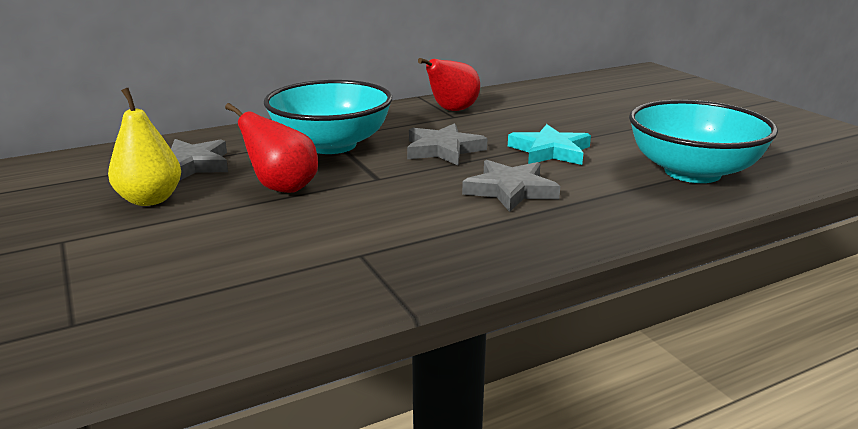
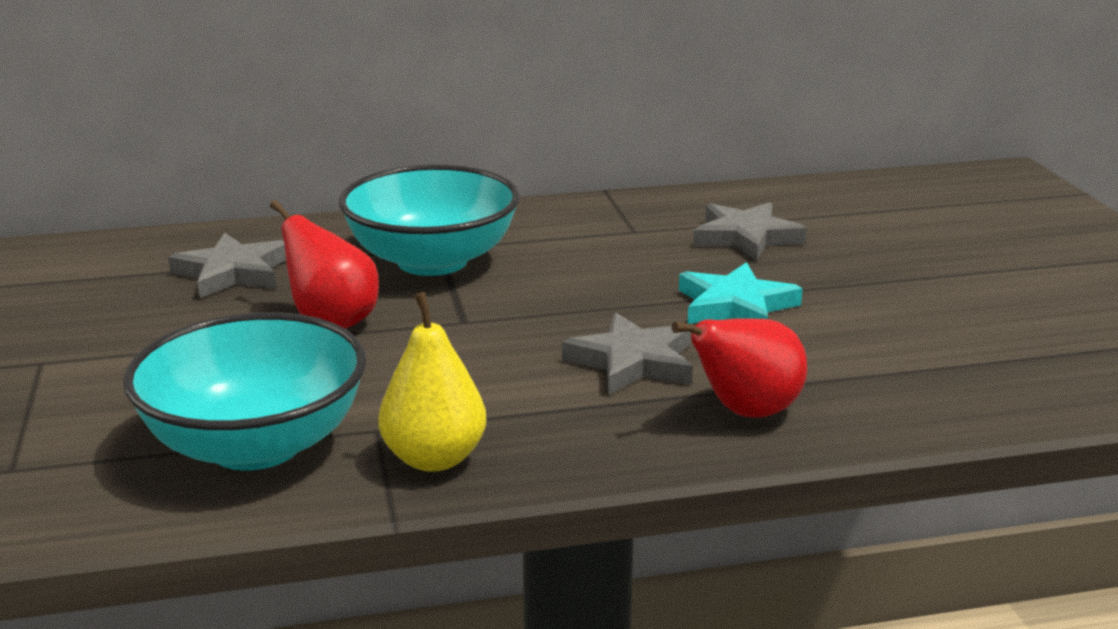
camera: 15 degrees right, 0 degrees up
(150, 199) = (163, 318): yellow pear -> yellow pear (434, 458)
(443, 150) = (582, 286): grey star -> grey star (746, 237)
(452, 110) = (638, 220): red pear -> red pear (745, 412)
(692, 172) = (925, 366): turquoise bowl -> turquoise bowl (255, 445)

